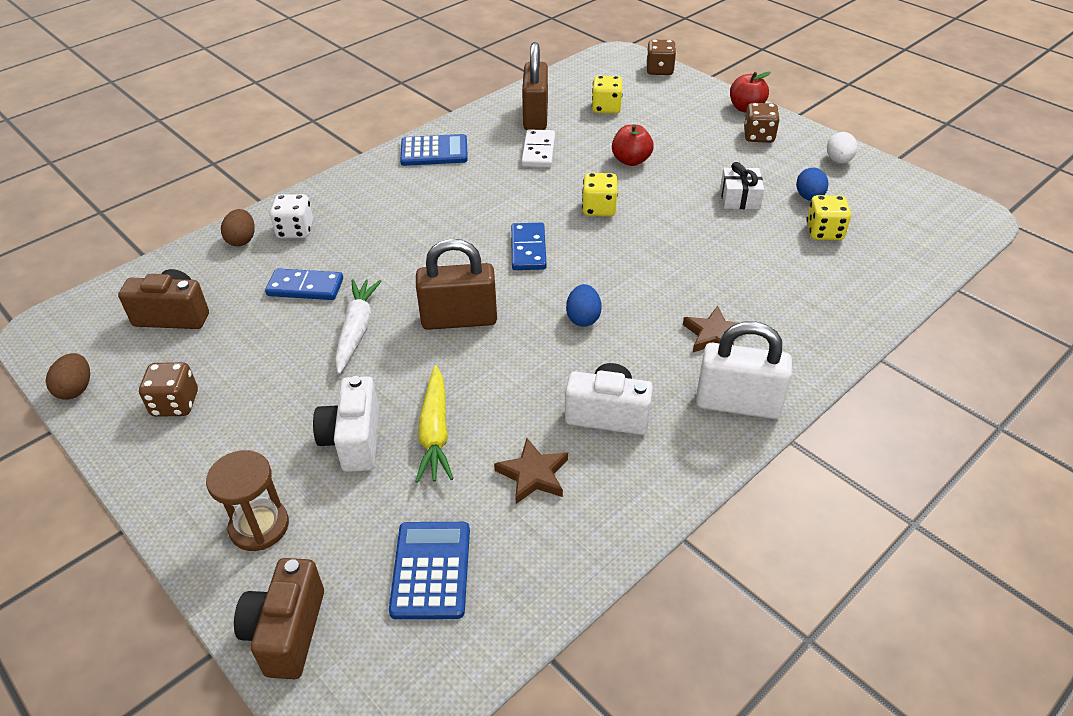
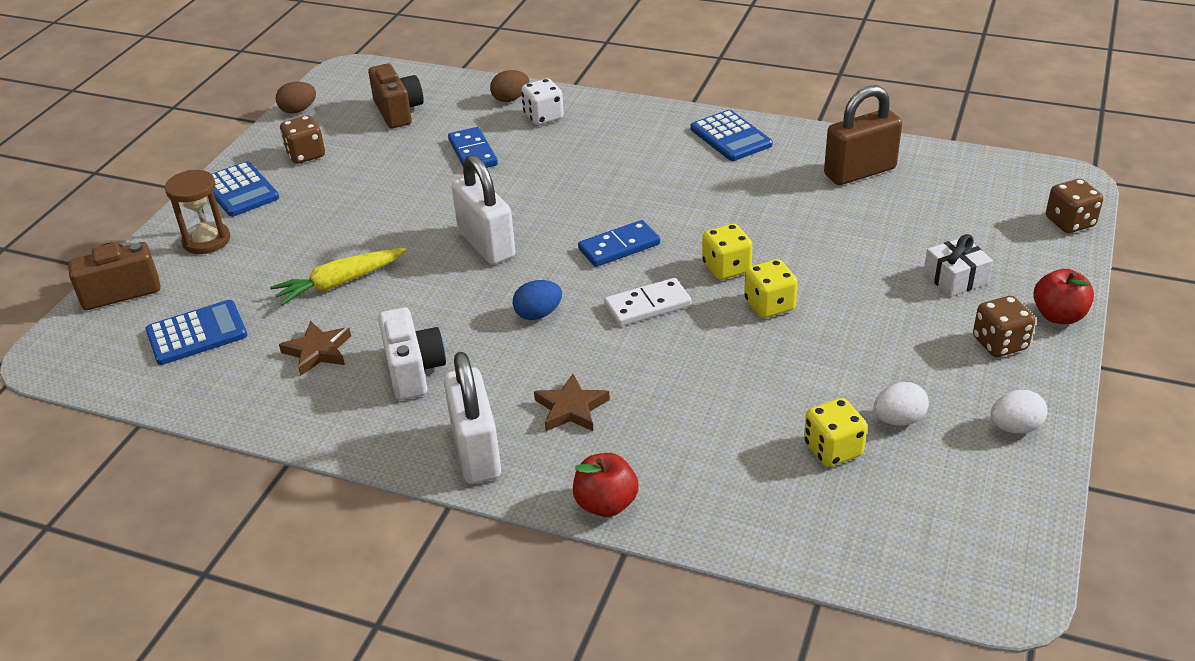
camera: 65 degrees right, 5 degrees down
(187, 475) = (240, 190): none -> blue calculator
(353, 440) = (310, 247): white camera -> none
(357, 330) = (437, 198): white carrot -> none
(459, 319) = (486, 244): brown padlock -> white padlock
(538, 151) = (795, 196): white domino -> white domino (647, 305)
(606, 108) = (933, 211): yellow dice -> yellow dice (769, 305)
(631, 160) = (840, 261): red apple -> red apple (606, 504)
(739, 198) = (841, 362): white gift -> white gift (955, 278)
(809, 197) = (898, 420): blue egg -> white egg

